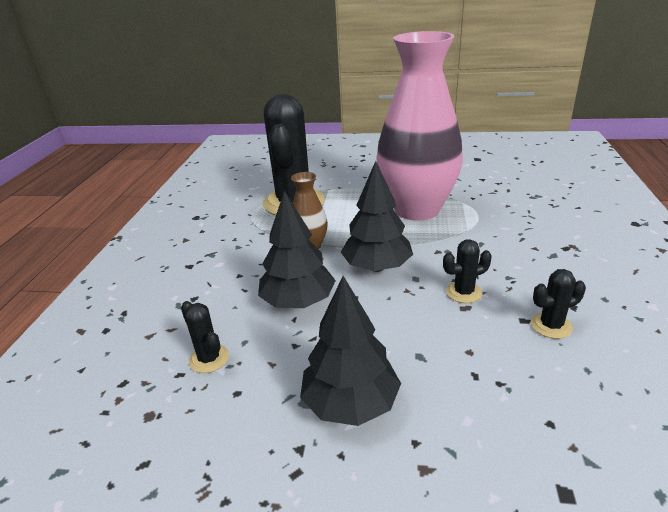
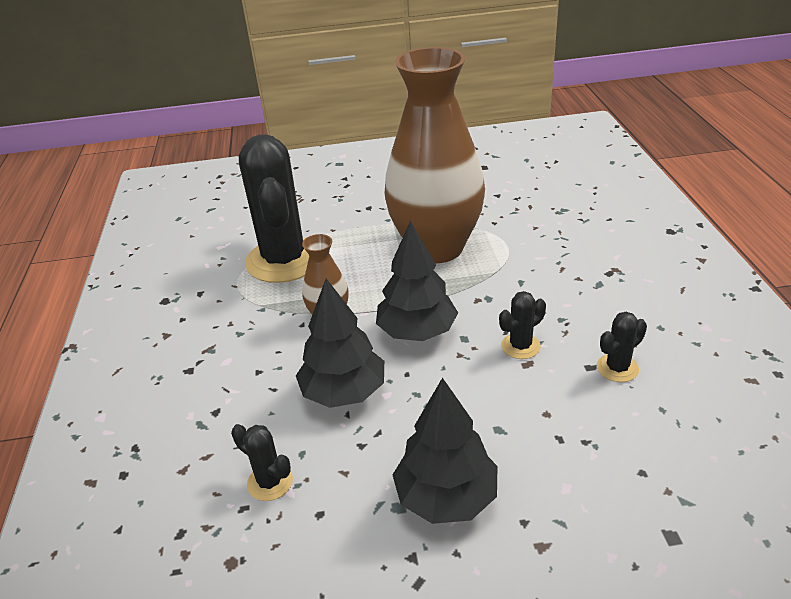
camera: 15 degrees left, 5 degrees up
(417, 209) = (436, 248): pink vase -> brown vase

